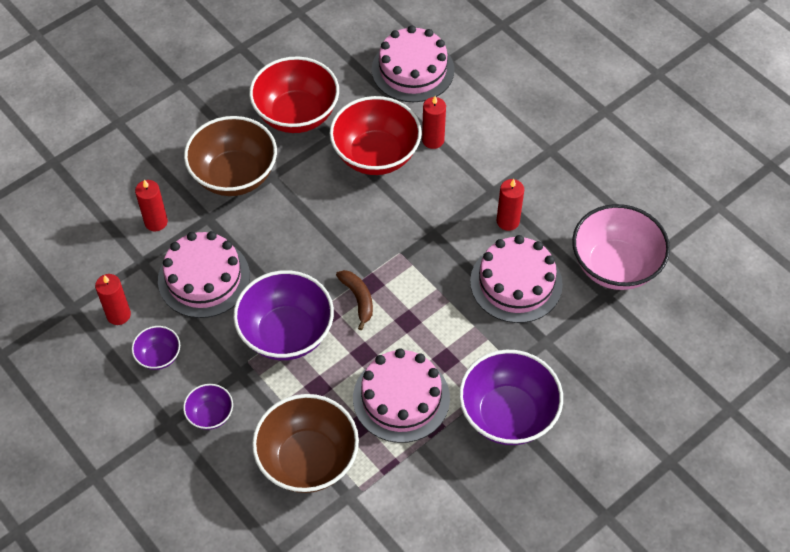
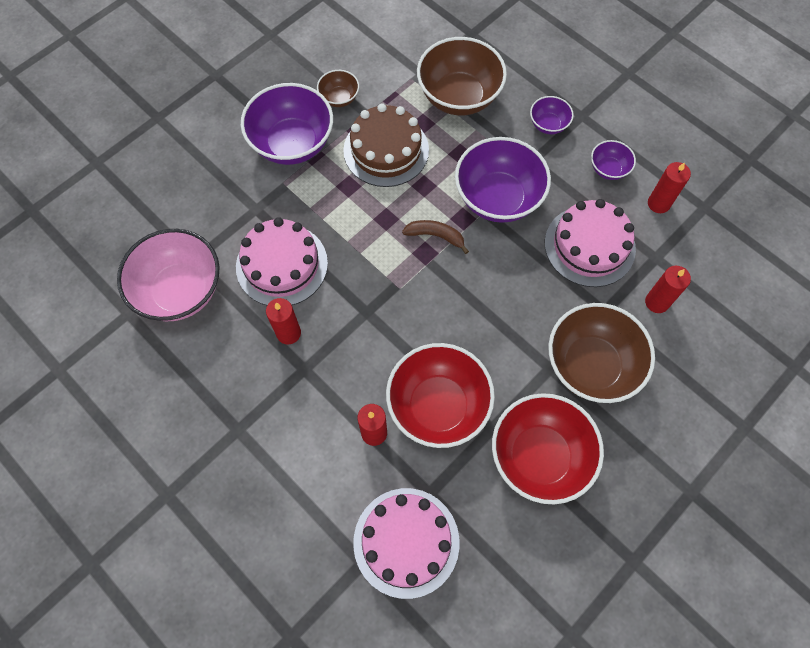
camera: 175 degrees right, 10 degrees up
(358, 299) = (435, 236): brown banana -> brown banana turned 135 degrees clockwise
(401, 398) = (386, 150): pink cake -> brown cake
(452, 469) = (339, 98): none -> brown bowl

